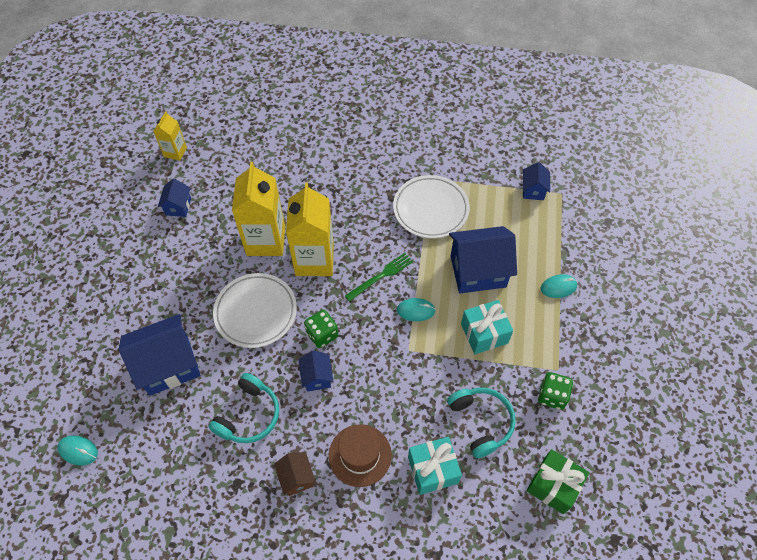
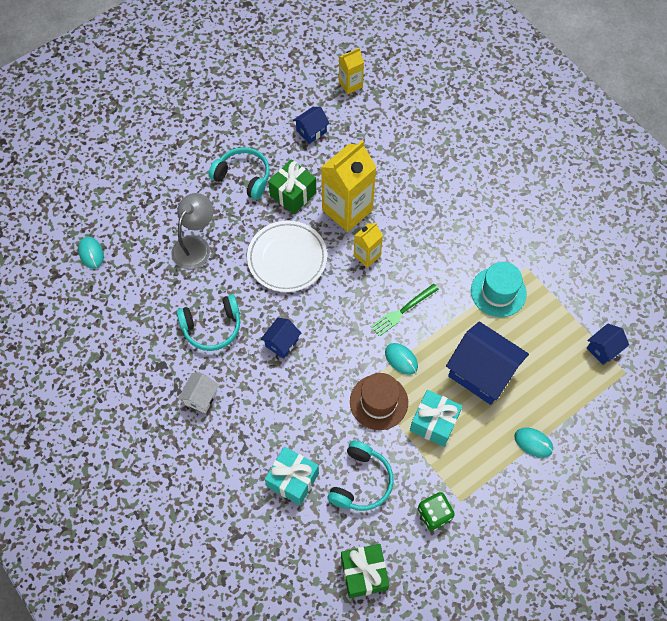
camera: 45 degrees right, 5 degrees up
(156, 282) = (243, 177): none -> turquoise headphones
(169, 365) = (195, 245): blue house -> grey lamp
(211, 262) = (293, 194): none -> green gift
(296, 478) = (201, 397): brown house -> white house
(314, 260) = (367, 255): yellow carton -> yellow carton, size x0.52
(322, 334) = (316, 316): green dice -> none
(360, 455) = (255, 422): brown hat -> brown hat (378, 402)
(381, 276) = (403, 310): green fork -> green fork turned 135 degrees clockwise
(430, 209) = (498, 292): white plate -> turquoise hat

